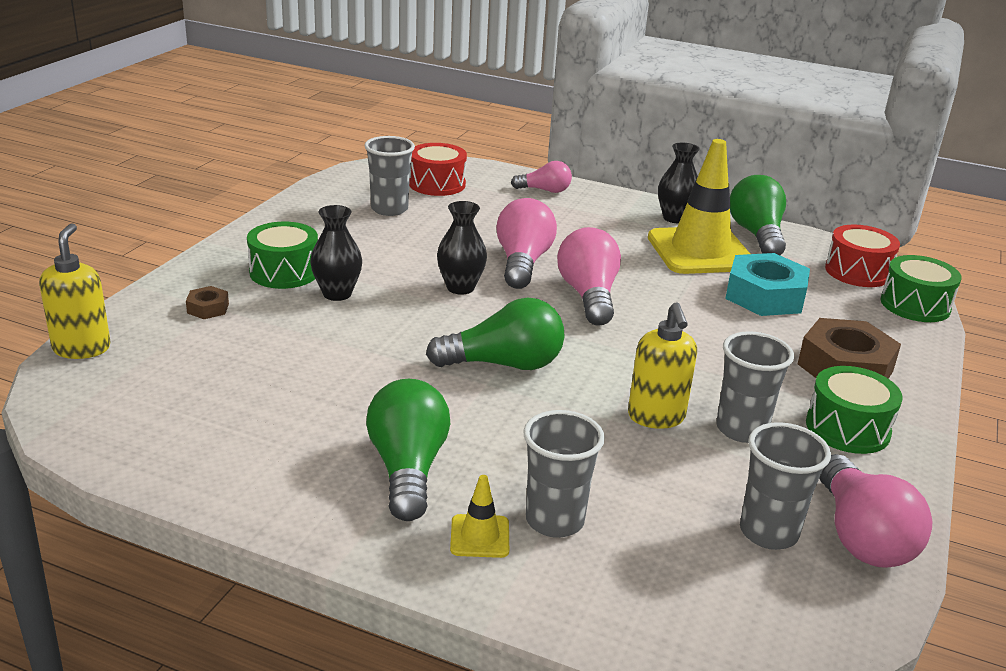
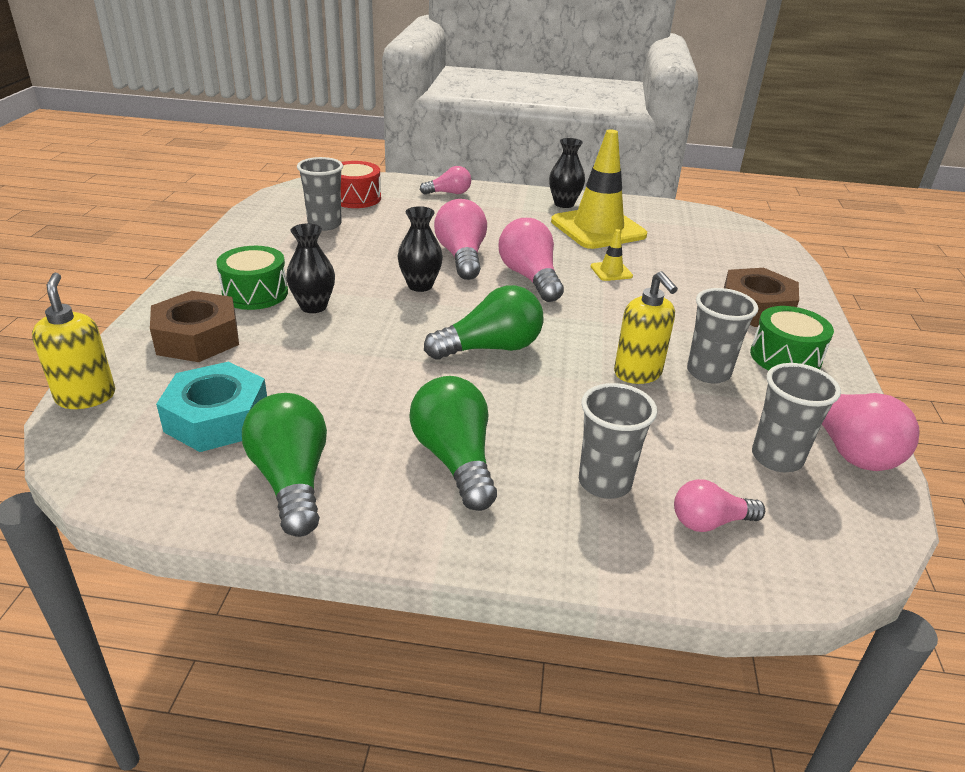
camera: 15 degrees left, 5 degrees up
(208, 308) = (197, 338): brown nut -> brown nut, size x2.17
(480, 536) = (549, 511): yellow traffic cone -> yellow traffic cone (611, 271)
(650, 581) = (710, 522): none -> pink light bulb
(756, 235) = (633, 209): green light bulb -> green light bulb (291, 480)
(765, 296) = (666, 258): turquoise nut -> turquoise nut (217, 418)
(857, 272) = (722, 229): red drum -> none
(915, 305) = (776, 250): green drum -> none

